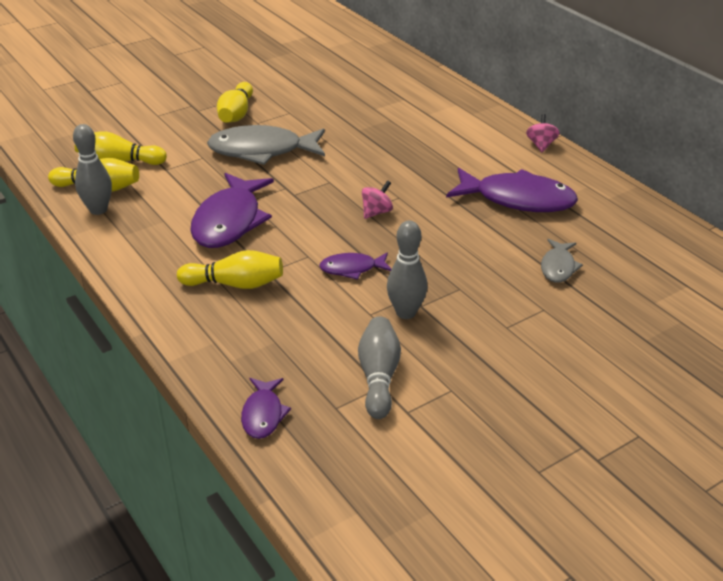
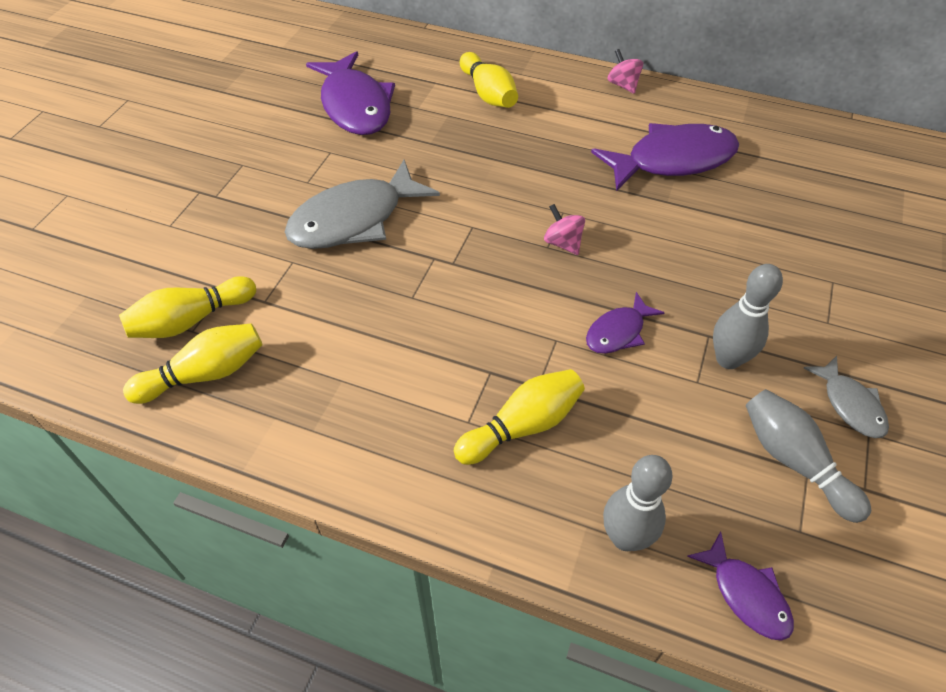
camera: 35 degrees left, 15 degrees up
(98, 210) = (239, 409): grey bowling pin -> grey bowling pin (625, 538)
(229, 221) = (421, 338): purple fish -> purple fish (355, 105)
(236, 114) = (269, 181): yellow bowling pin -> yellow bowling pin (488, 94)
(376, 212) = (563, 243): pink spinning top -> pink spinning top turned 45 degrees counterclockwise
(558, 267) = (791, 224): grey fish -> grey fish (850, 404)

